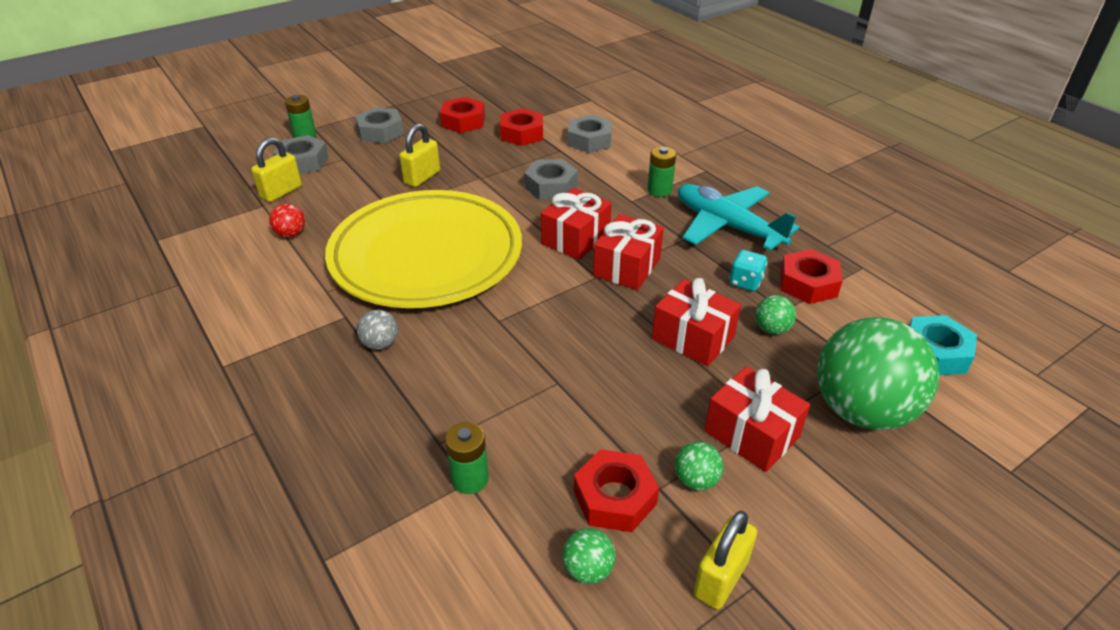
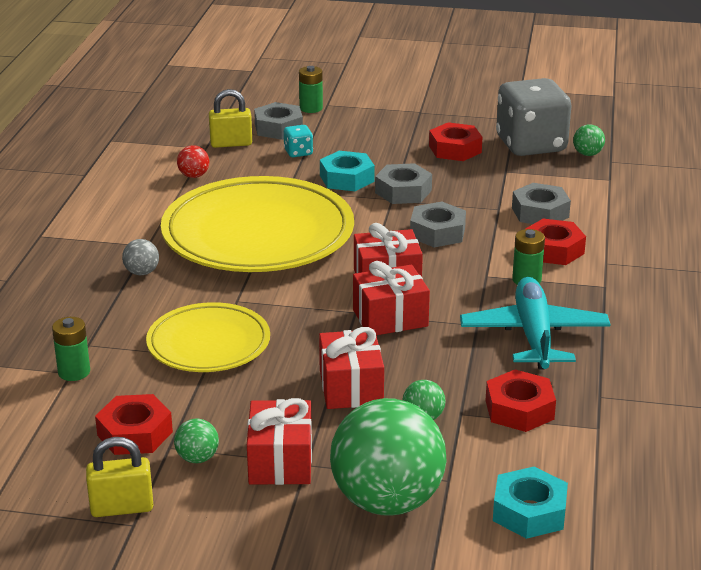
camera: 45 degrees right, 10 degrees down
(380, 132) = (372, 129): grey nut -> grey nut (403, 191)
(422, 177) = (346, 178): yellow padlock -> turquoise nut
(508, 97) = (531, 145): none -> grey dice
(522, 134) = (488, 181): red nut -> red nut (553, 250)
(539, 372) = (208, 344): none -> yellow plate
(588, 569) = (61, 453): green ball -> green ball (587, 154)
(745, 282) = (466, 379): turquoise dice -> turquoise dice (298, 152)

